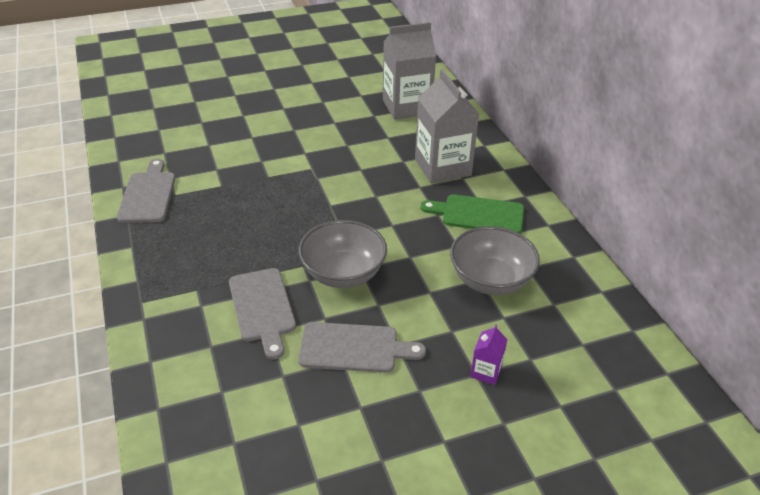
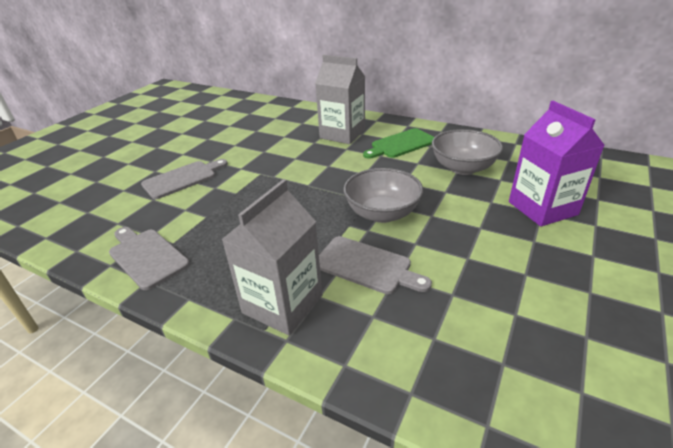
camera: 40 degrees left, 5 degrees down
(354, 348) = (462, 246): grey cutting board -> grey cutting board (183, 179)
(406, 107) = (270, 118): grey carton -> grey carton (282, 304)
(486, 371) = (542, 208): purple carton -> purple carton, size x2.29

